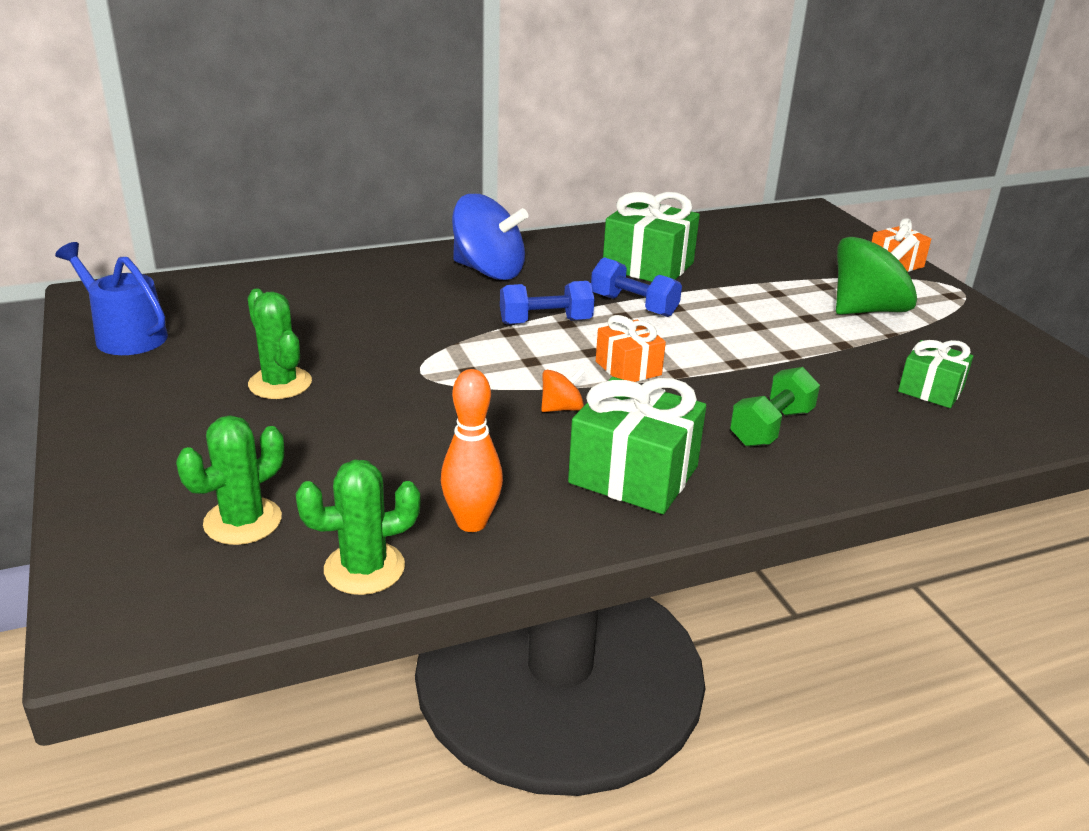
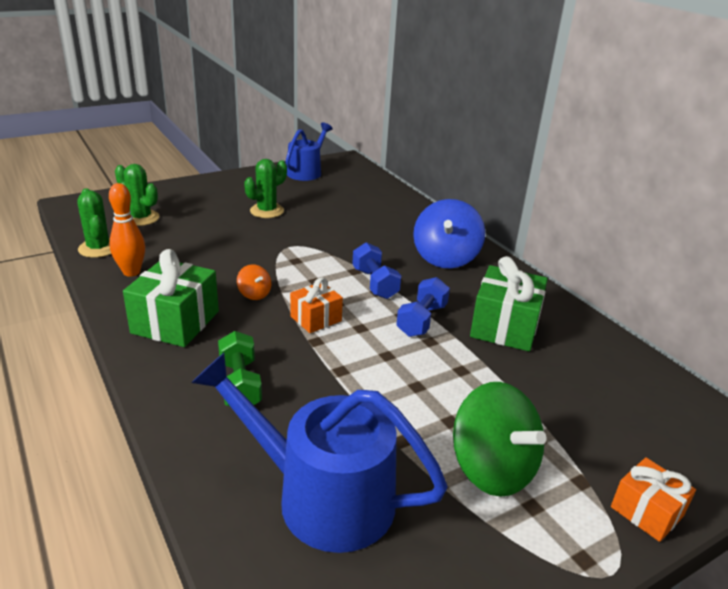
camera: 80 degrees right, 0 degrees up
(771, 427) = (240, 384): green dumbbell -> green dumbbell turned 45 degrees clockwise
(930, 390) = (323, 497): green gift -> blue watering can

